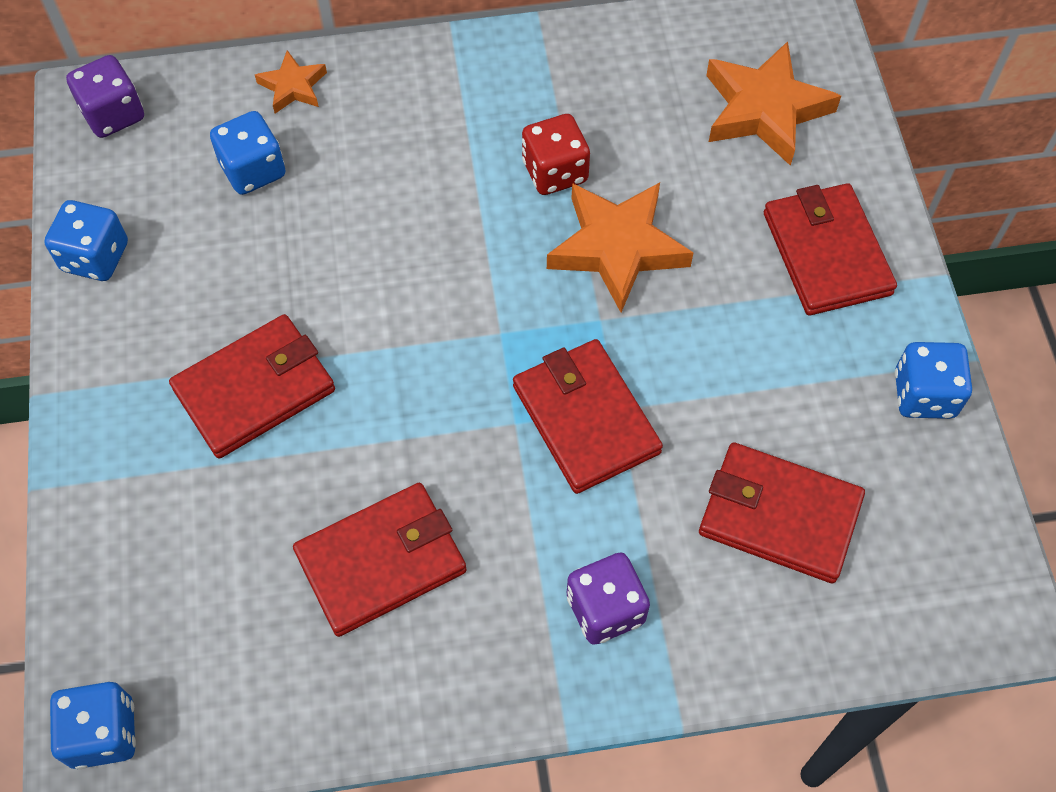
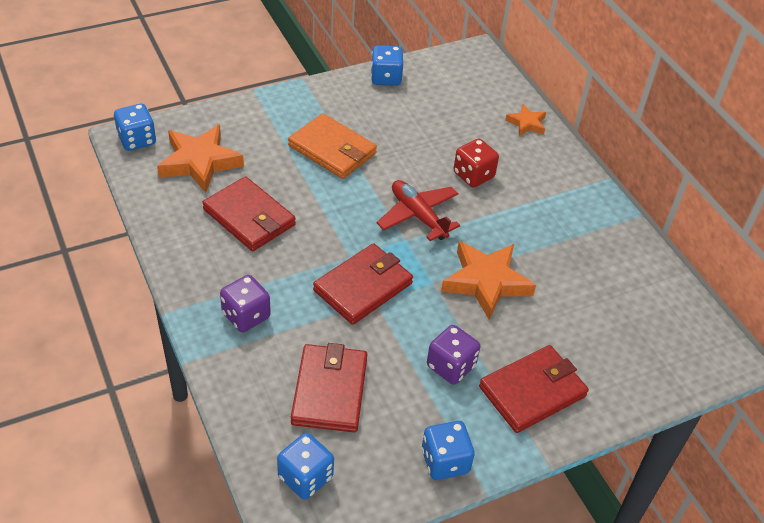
camera: 70 degrees right, 15 degrees down
(113, 114) = (473, 64): purple dice -> purple dice (451, 366)
(253, 170) = (464, 120): blue dice -> blue dice (305, 477)
(255, 389) = (332, 150): red wallet -> orange wallet
(454, 300) = (418, 216): none -> red plane
(555, 172) = (527, 244): red dice -> red dice (473, 175)
(765, 110) = (631, 342): orange star -> orange star (199, 162)

